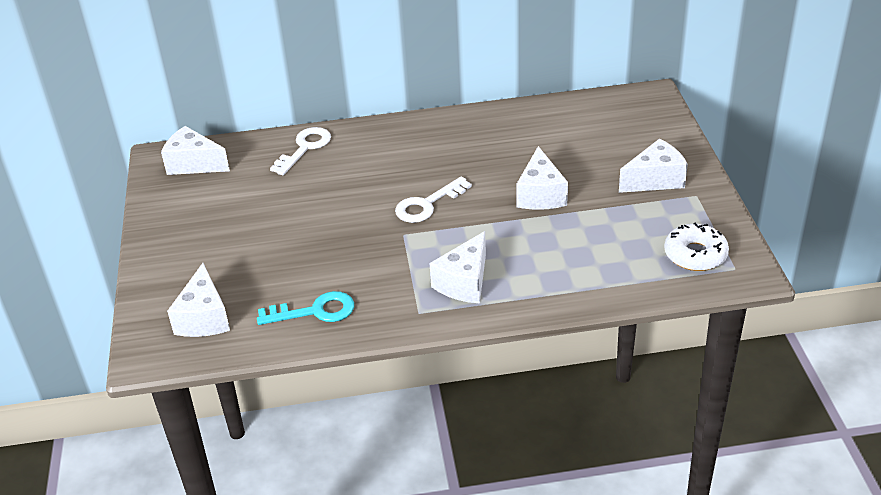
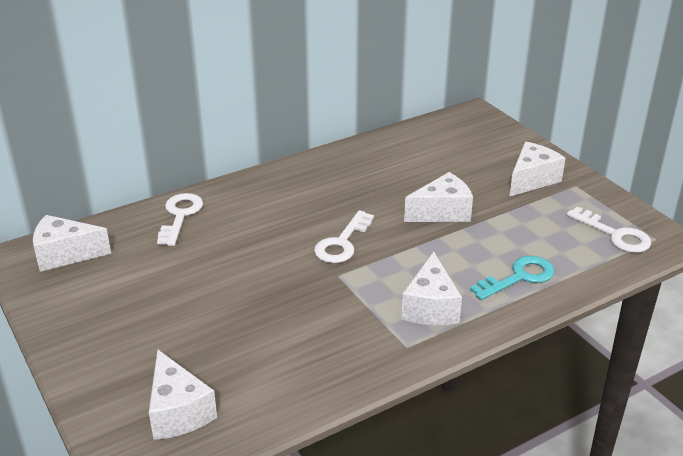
camera: 25 degrees left, 5 degrees down
(314, 311) = (298, 373): turquoise key -> turquoise key (518, 277)
(540, 194) = (442, 212): white cheese -> white cheese turned 90 degrees counterclockwise
(695, 255) = (614, 234): white donut -> white key

